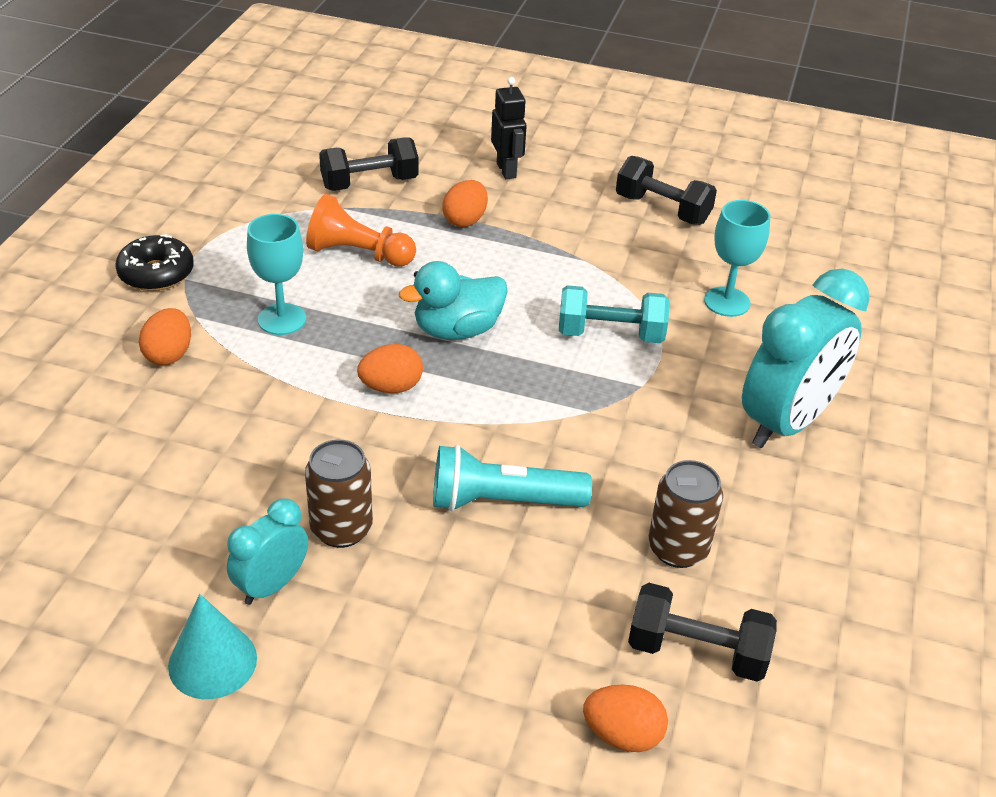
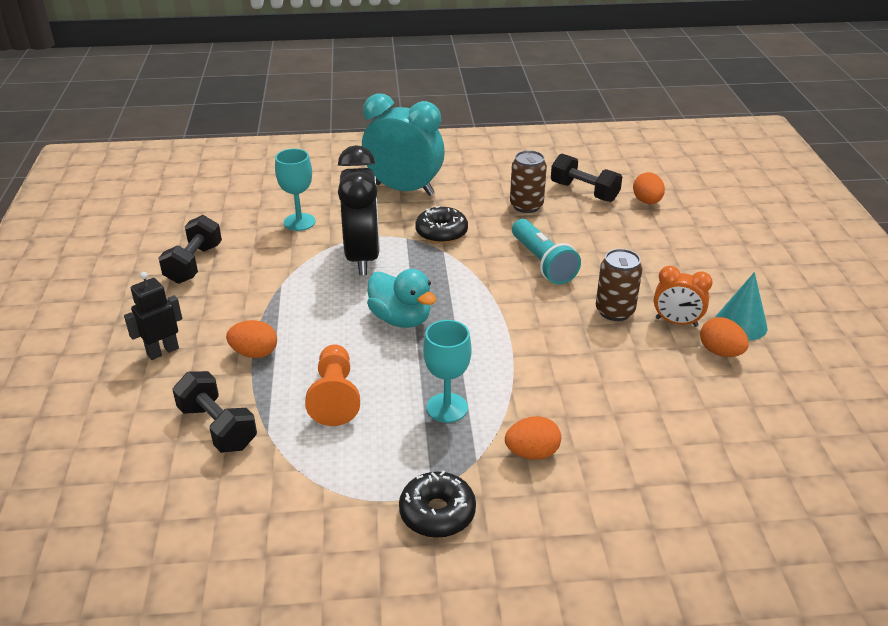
camera: 110 degrees left, 5 degrees down
(271, 585) = (676, 322): turquoise clock -> orange clock
(391, 387) = (481, 330): orange egg -> orange egg (720, 352)
(610, 334) = (362, 257): turquoise dumbbell -> black clock
(638, 423) = (441, 233): none -> black donut
(696, 651) = (584, 192): black dumbbell -> black dumbbell turned 45 degrees counterclockwise

